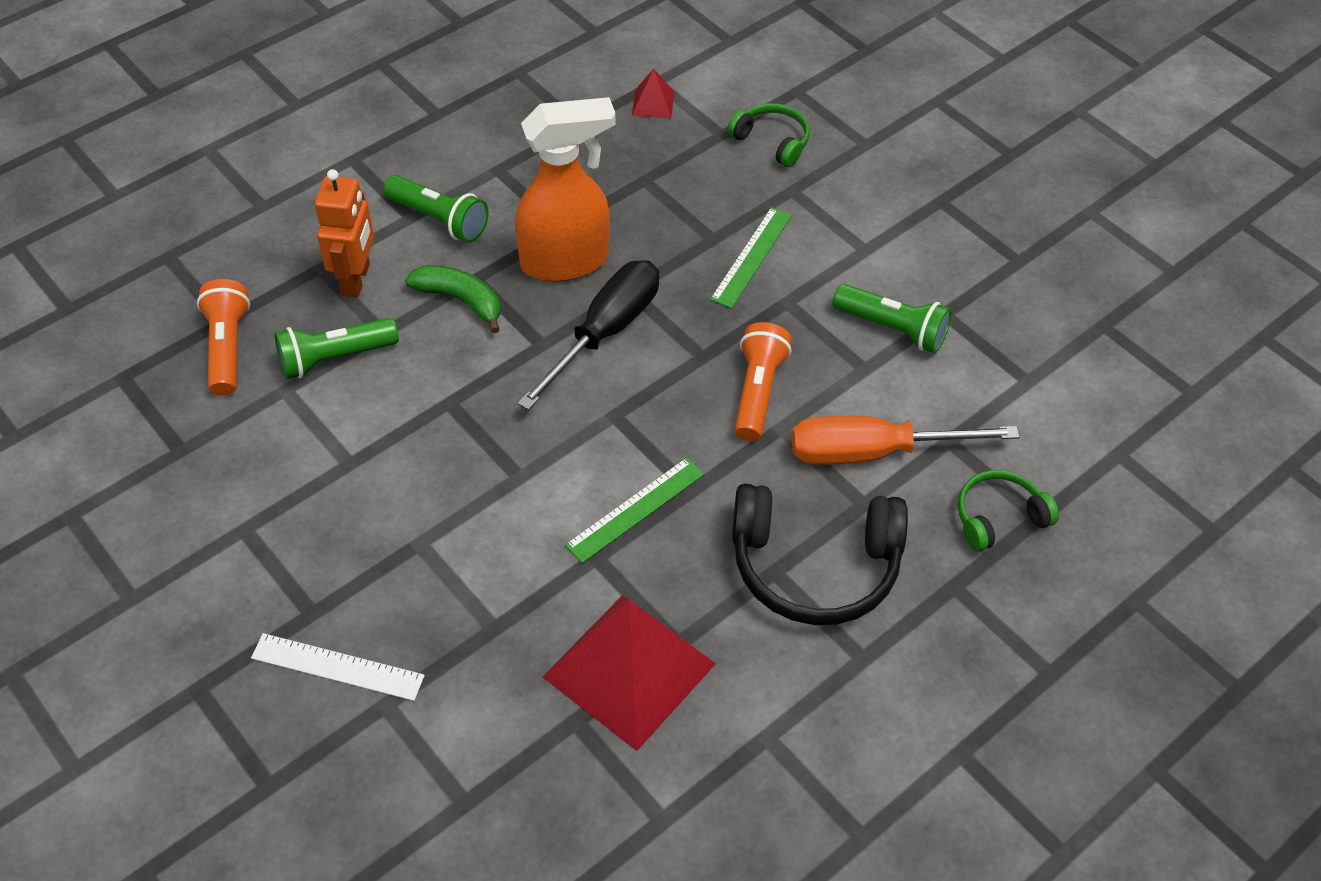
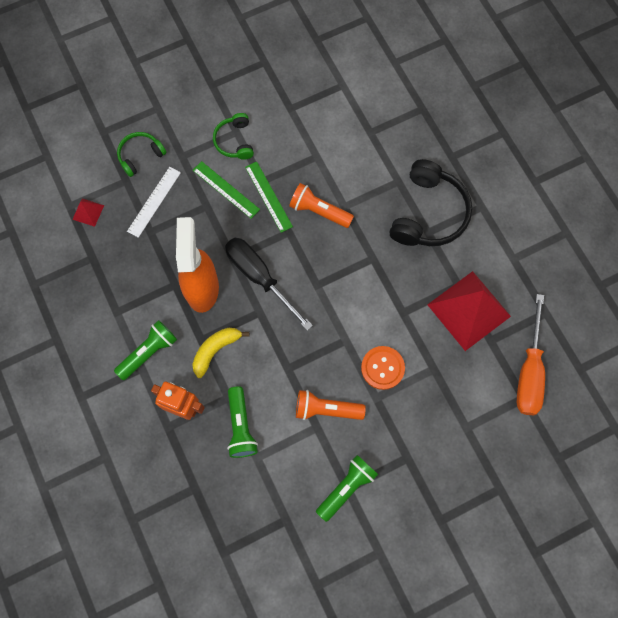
camera: 75 degrees left, 20 degrees up
(227, 348) = (217, 487): orange flashlight -> orange flashlight (326, 409)
(337, 667) = (441, 448): white ruler -> white ruler (154, 201)
(460, 300) = (215, 350): green banana -> yellow banana
(478, 543) = (382, 368): none -> orange button
(635, 509) = (378, 287): green ruler -> green ruler (268, 196)
(873, 452) = (369, 168): orange screwdriver -> orange screwdriver (529, 371)
(892, 329) = (294, 135): green flashlight -> green flashlight (346, 487)
(998, 517) = (419, 125): green headphones -> green headphones (235, 141)

